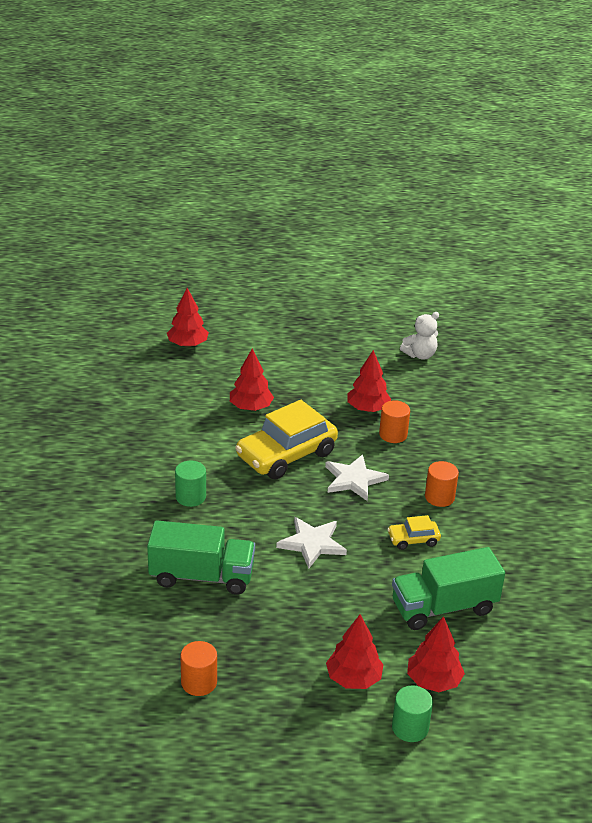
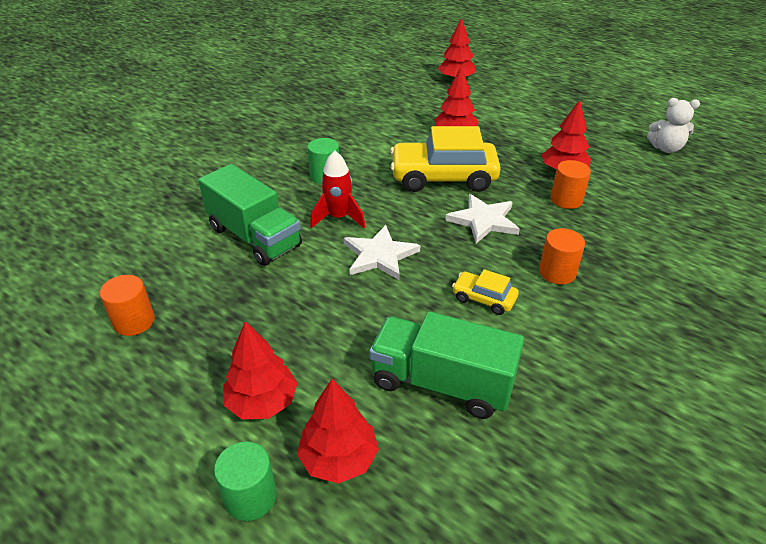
camera: 40 degrees right, 5 degrees up
(247, 529) = (338, 218): none -> red rocket

